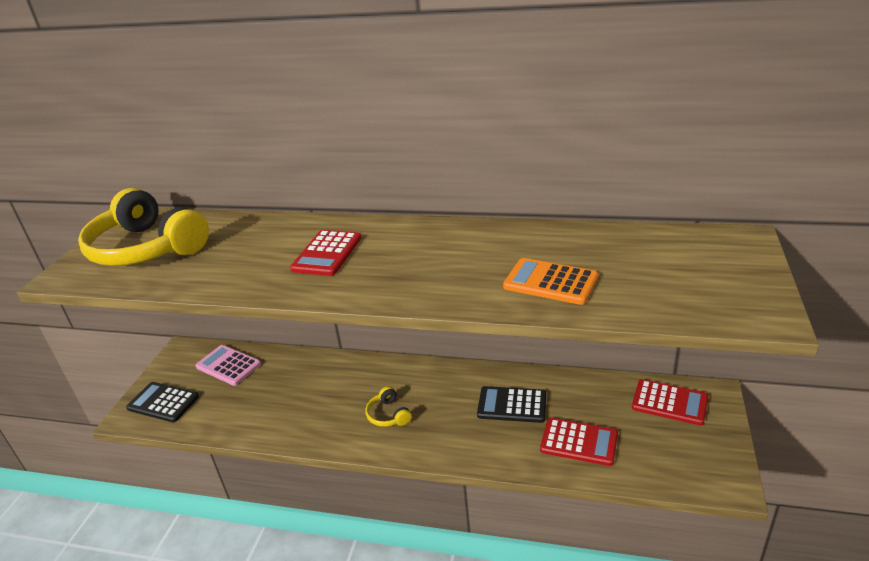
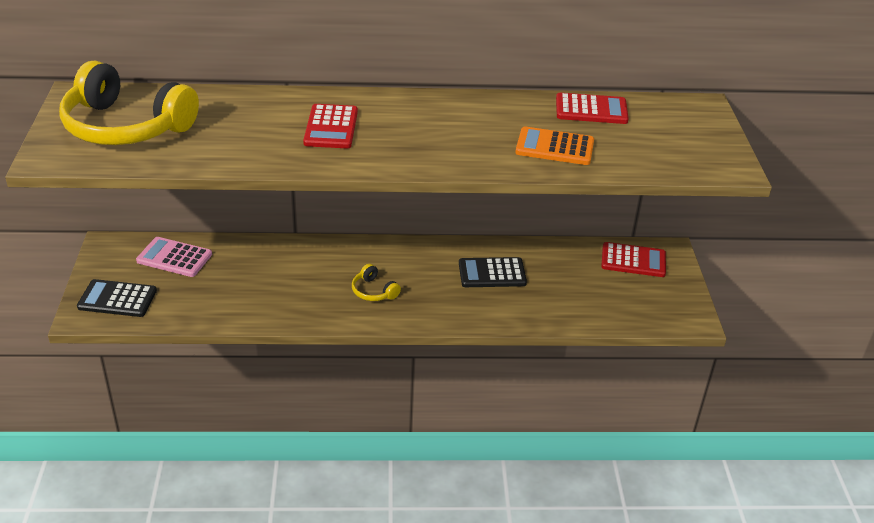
camera: 20 degrees left, 5 degrees up
(579, 442) = (562, 299): red calculator -> red calculator (591, 110)

